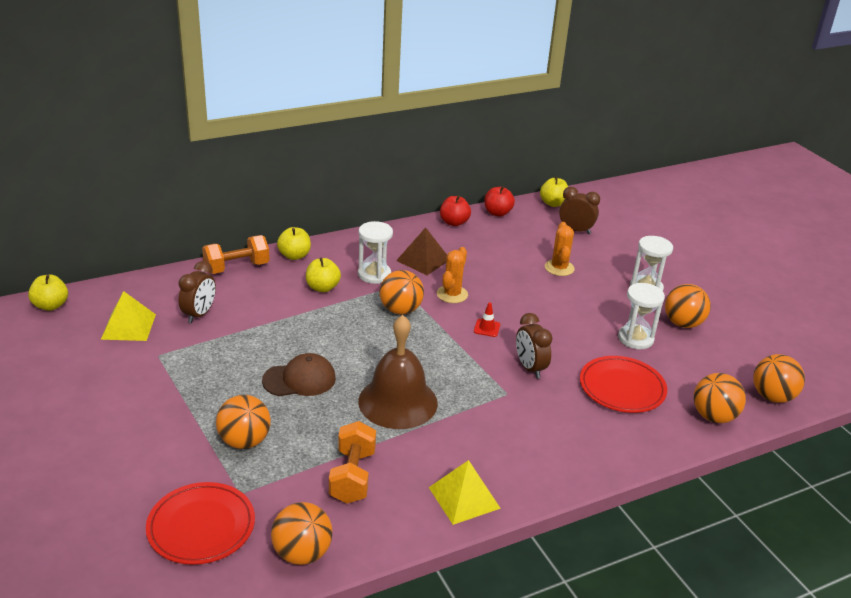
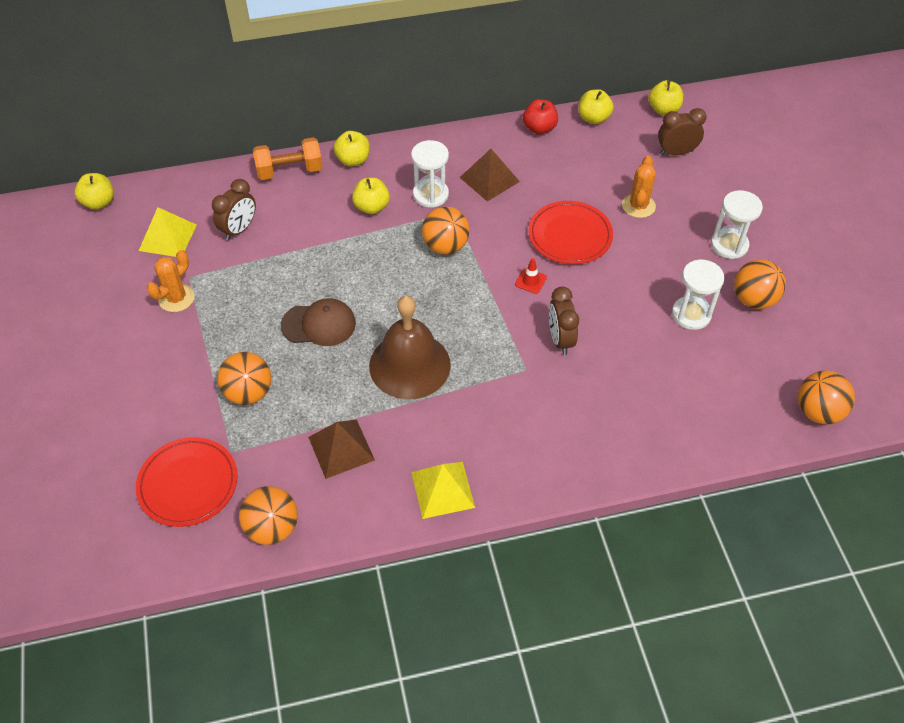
camera: 15 degrees right, 20 degrees up
(352, 476) = (341, 448): orange dumbbell -> brown pyramid
(452, 294) = (507, 231): orange cactus -> orange cactus (176, 298)
(497, 213) = (593, 118): red apple -> yellow apple
(575, 230) = (676, 152): brown clock -> brown clock turned 45 degrees counterclockwise
(622, 388) = (652, 378): red plate -> red plate (570, 236)
(713, 416) = (740, 428): orange ball -> none

